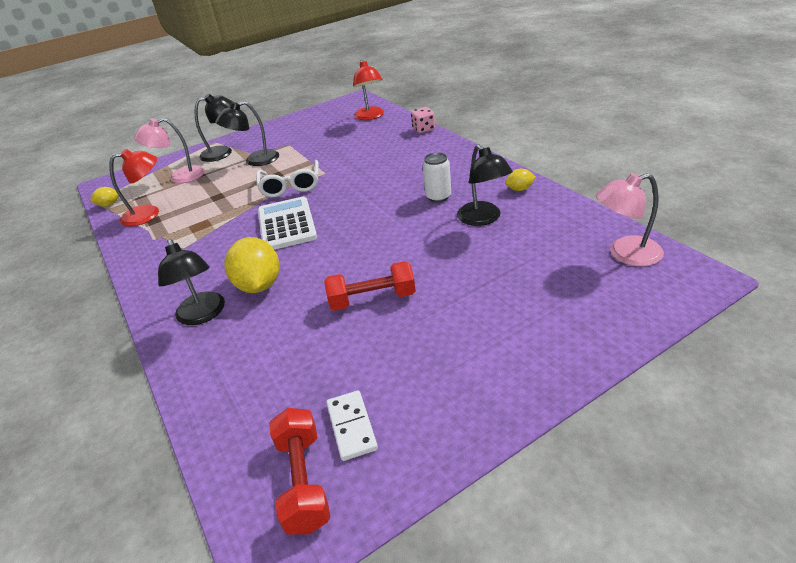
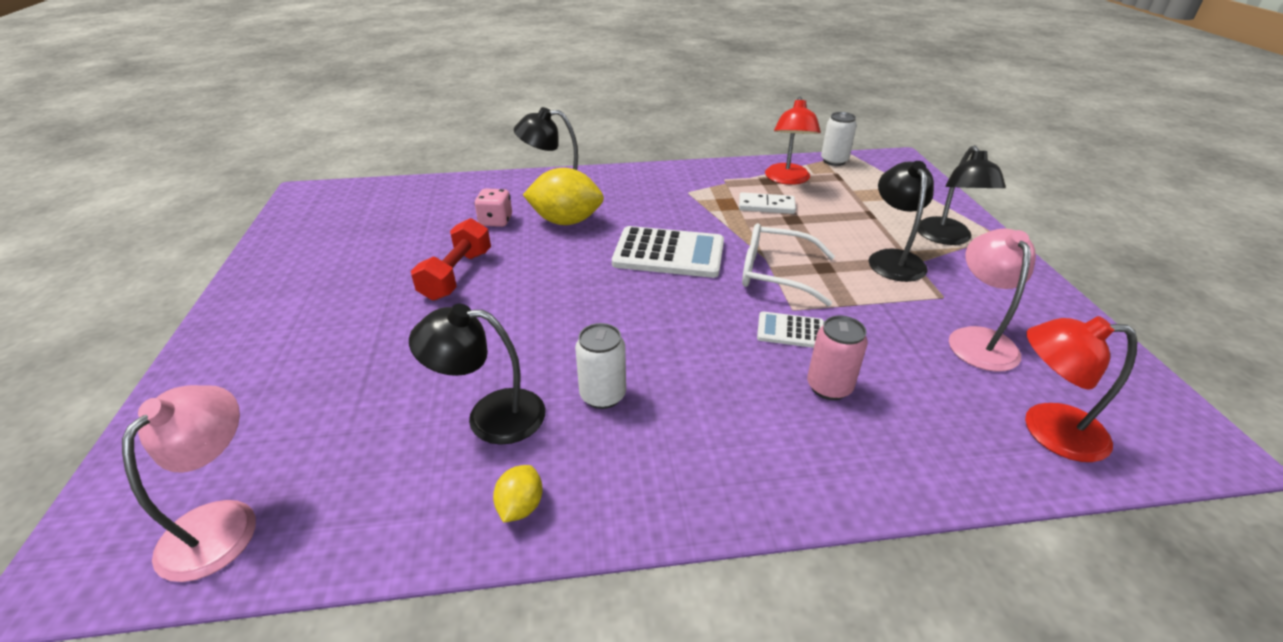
camera: 110 degrees right, 0 degrees up
(109, 205) = (834, 161): yellow lemon -> white can
(180, 177) = (878, 202): pink lamp -> pink lamp (978, 339)
(303, 481) = (330, 208): red dumbbell -> none
(345, 169) = (790, 331): none -> white calculator
(352, 426) = (338, 232): white domino -> white domino (766, 206)
(381, 152) = (829, 387): none -> pink can
(423, 129) = (916, 489): pink dice -> pink dice (496, 221)

